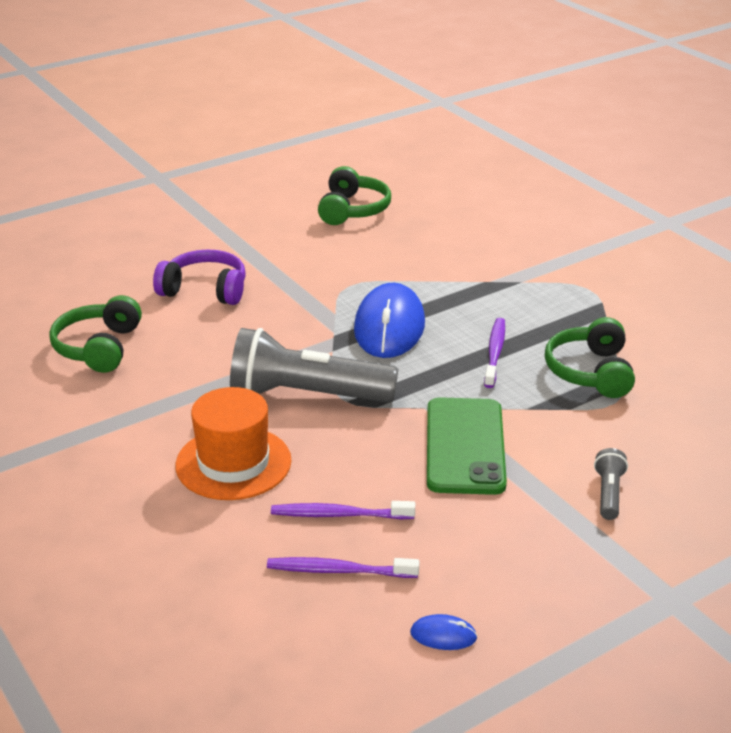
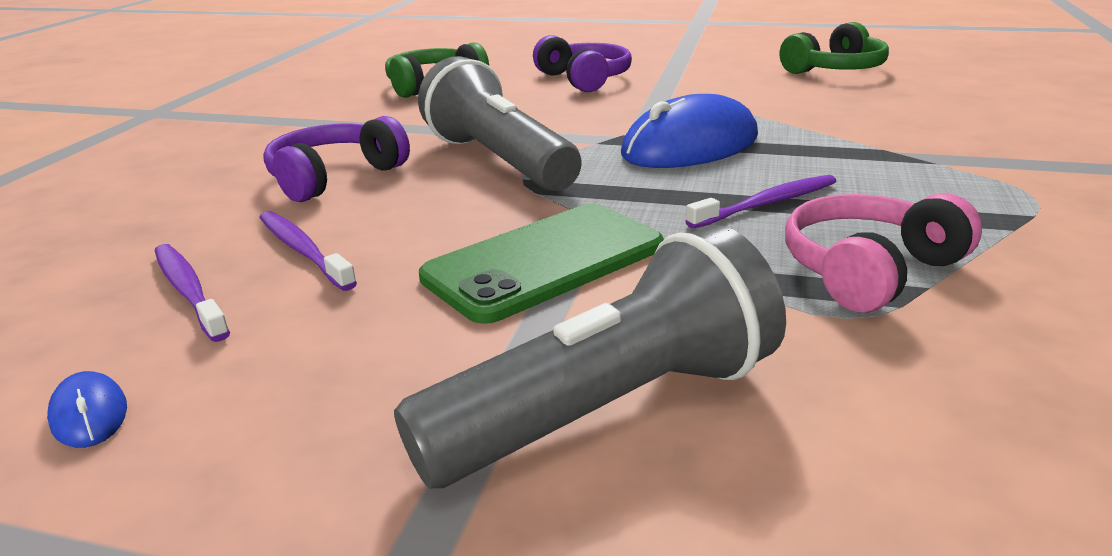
camera: 50 degrees right, 5 degrees down
(233, 463) = (334, 177): orange hat -> purple headphones
(590, 372) = (869, 270): green headphones -> pink headphones
(608, 493) = (608, 409): grey flashlight -> grey flashlight, size x2.30

